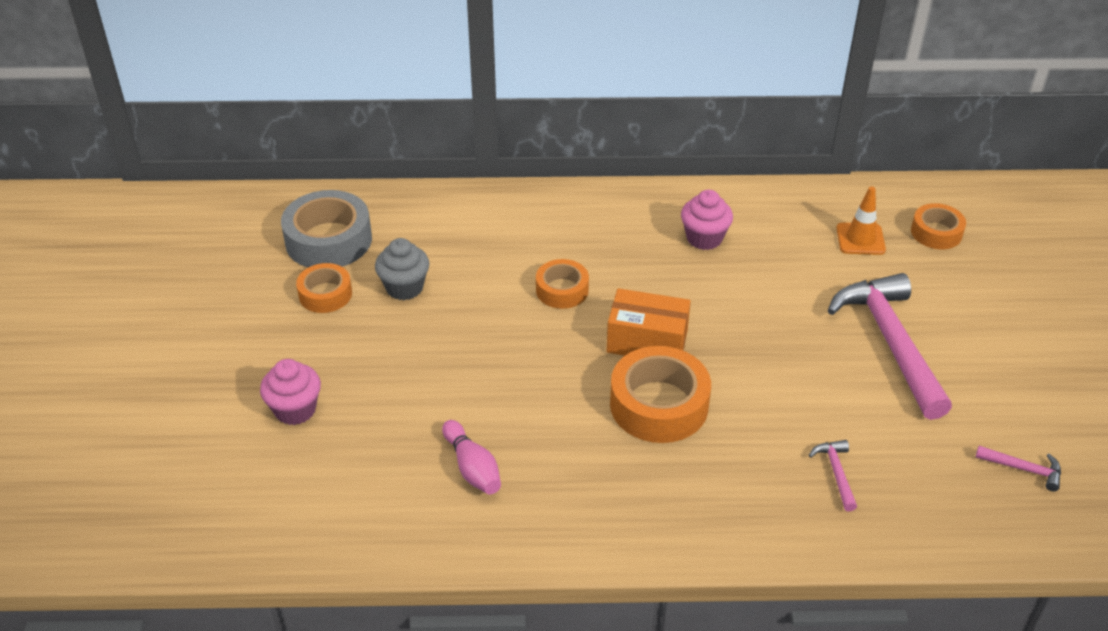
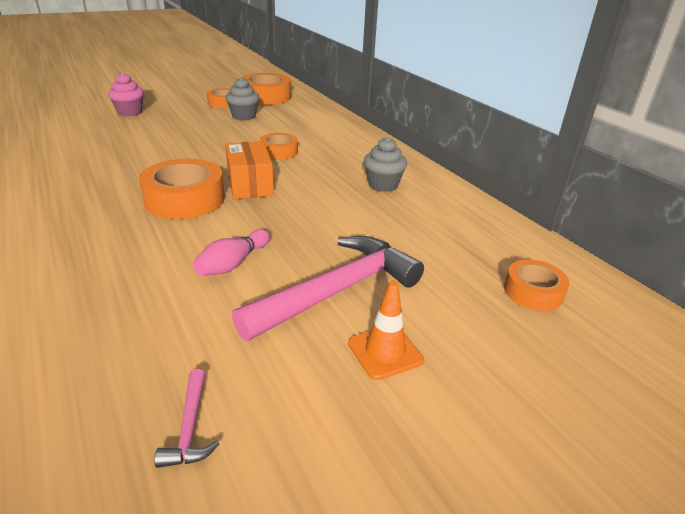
camera: 60 degrees right, 10 degrees down
(328, 240) = (266, 97): grey tape -> orange tape
(472, 468) = (98, 156): pink bowling pin -> pink bowling pin (233, 263)
(704, 238) = (383, 185): pink cupcake -> grey cupcake
(836, 473) = (137, 289): pink hammer -> none
(860, 239) = (466, 250): orange traffic cone -> orange traffic cone (385, 352)

